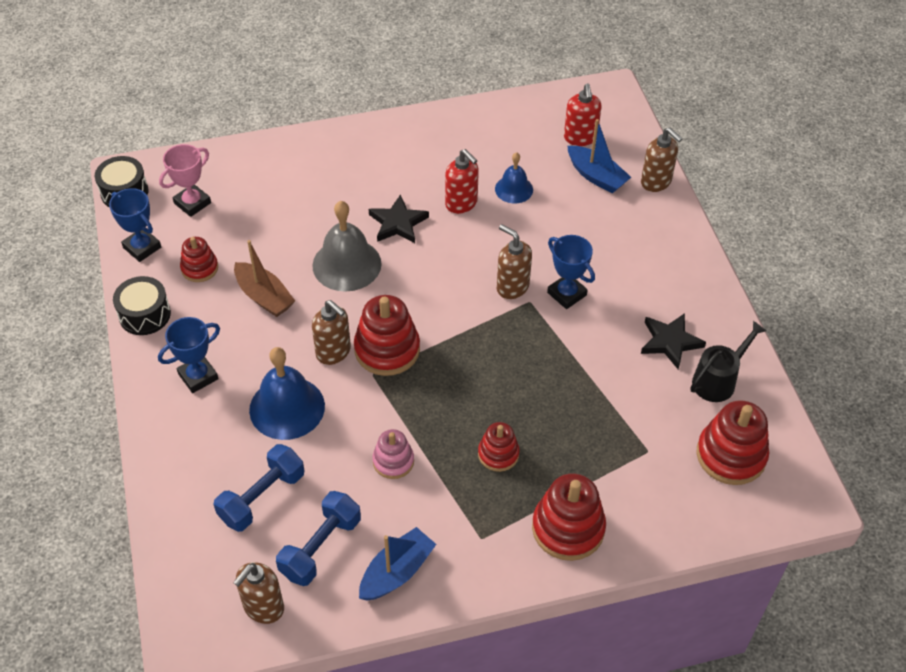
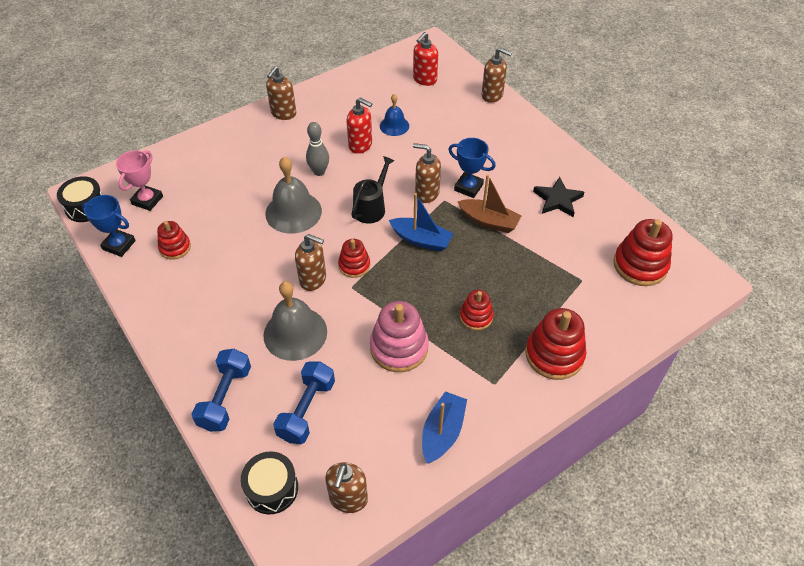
camera: 20 degrees left, 0 degrees up
(145, 314) = (144, 296): black drum -> black drum (272, 488)
(198, 376) = (210, 331): blue trophy -> none
(264, 297) = (238, 254): brown boat -> brown boat (489, 221)
(287, 407) = (295, 333): blue bell -> grey bell
(320, 547) = (373, 434): blue dumbbell -> blue dumbbell (225, 398)
(387, 349) = (354, 265): red stacking toy -> red stacking toy, size x0.59
(388, 137) = (283, 113): none -> brown soap dispenser
(393, 461) = (399, 347): pink stacking toy -> pink stacking toy, size x1.69
(398, 223) = (319, 172): black star -> grey bowling pin
(580, 138) = (424, 79): red soap dispenser -> red soap dispenser turned 60 degrees clockwise
(596, 176) = (449, 102): blue boat -> blue boat (421, 240)
(718, 380) = (604, 216): black watering can -> black watering can (371, 207)

